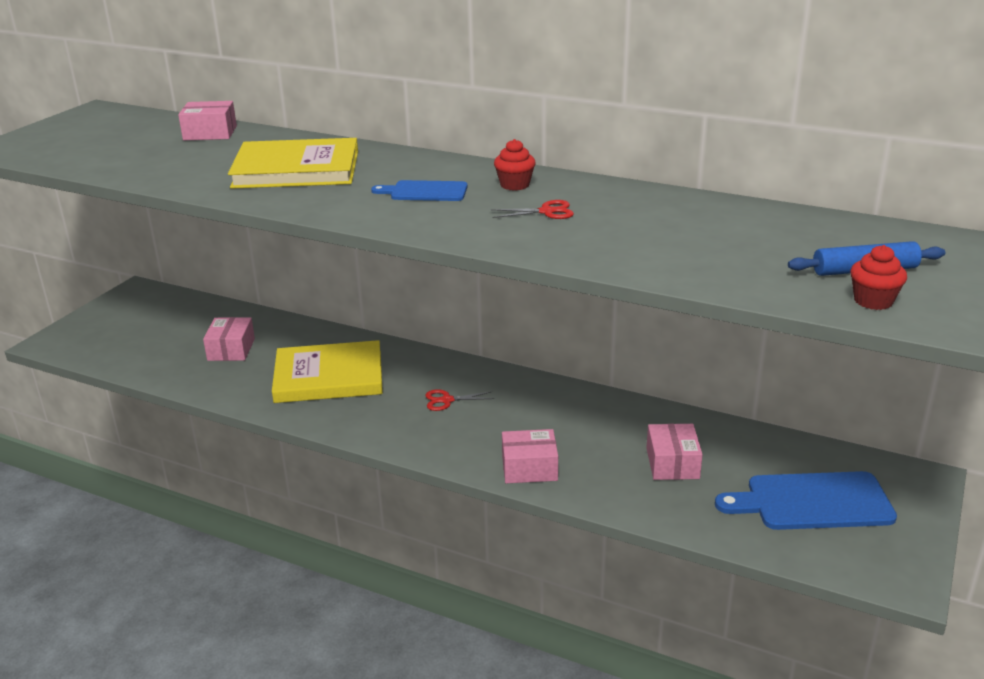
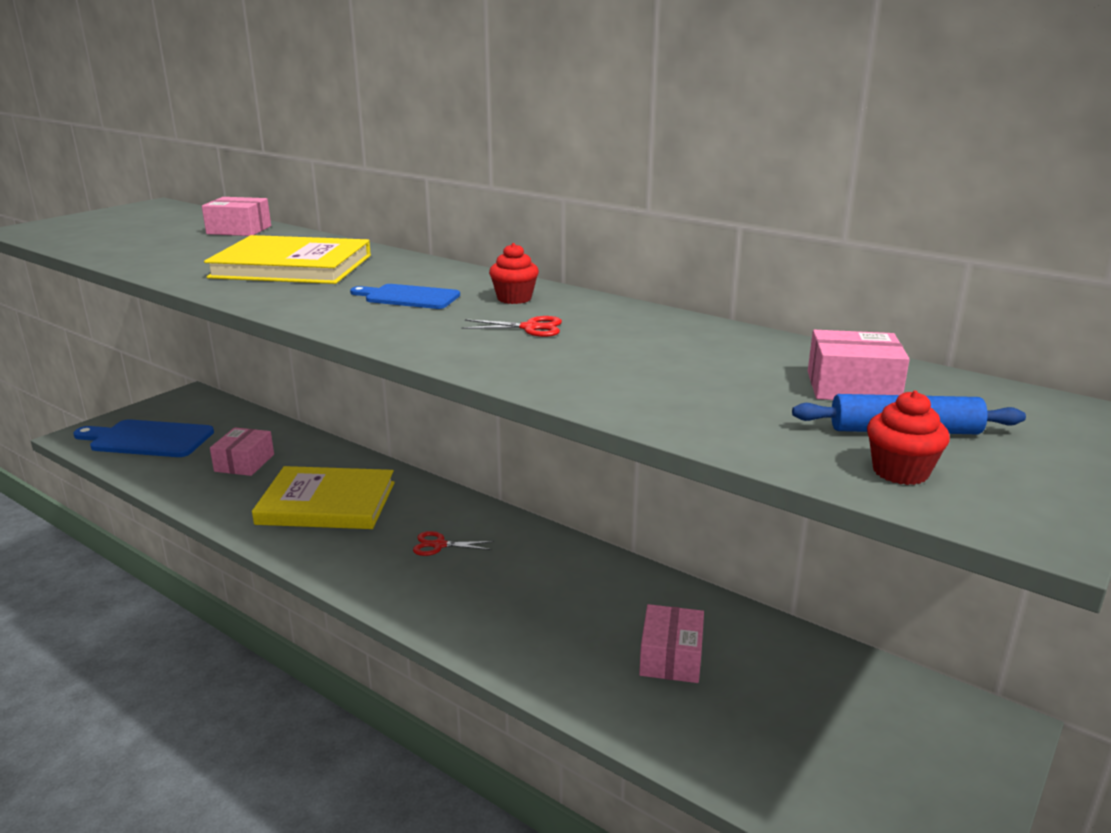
camera: 10 degrees right, 5 degrees down
(529, 468) = (495, 638): pink box -> pink box (852, 387)
(812, 502) = (837, 737): blue cutting board -> blue cutting board (147, 439)

